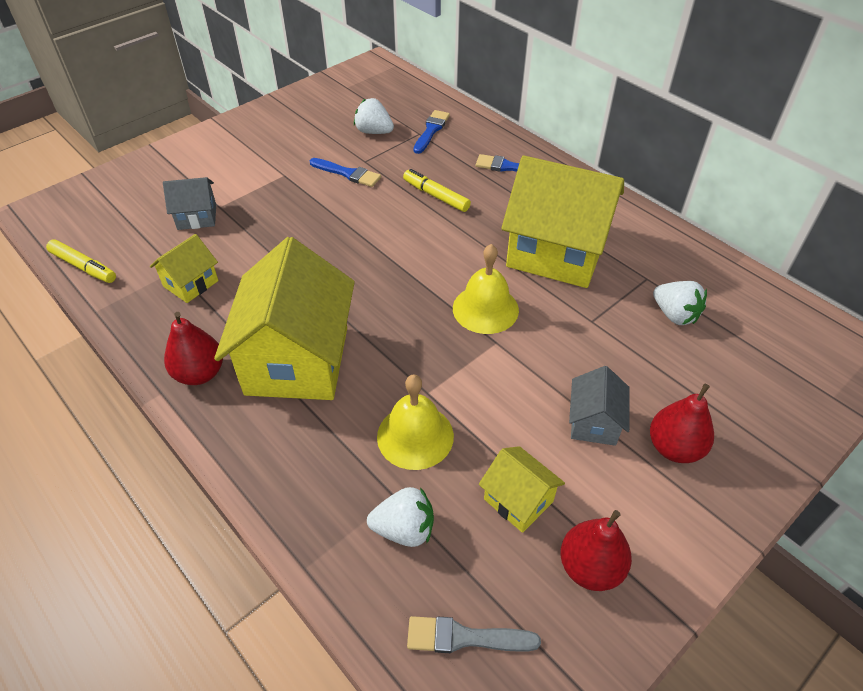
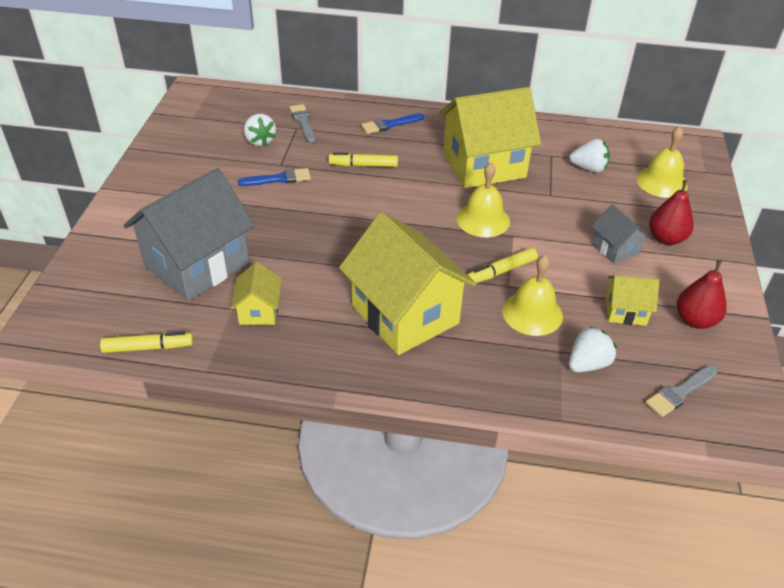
camera: 40 degrees left, 5 degrees down
(197, 217) = (197, 264): grey house -> grey house, size x2.13
(200, 373) = (348, 361): red pear -> none
(374, 132) = (260, 141): white strawberry -> white strawberry turned 105 degrees counterclockwise
(431, 130) = (303, 122): blue brush -> grey brush
(438, 373) = (501, 271): none -> yellow marker
(752, 378) = (661, 182): none -> yellow bell

